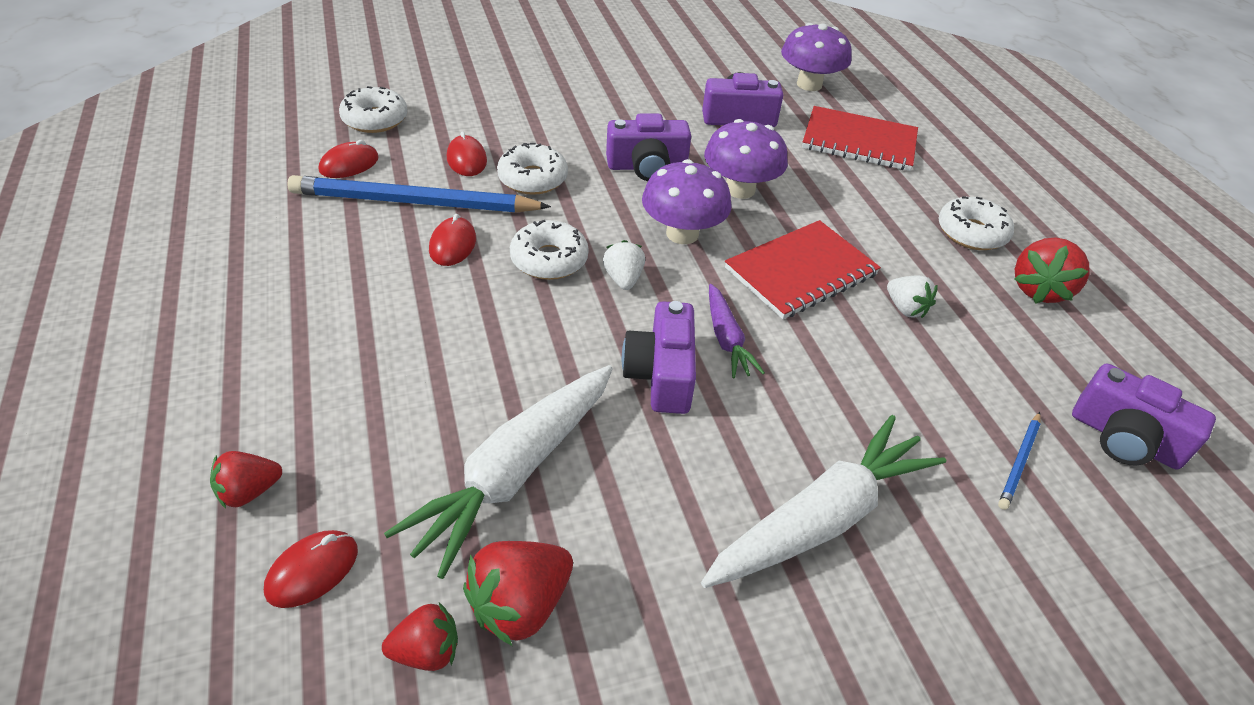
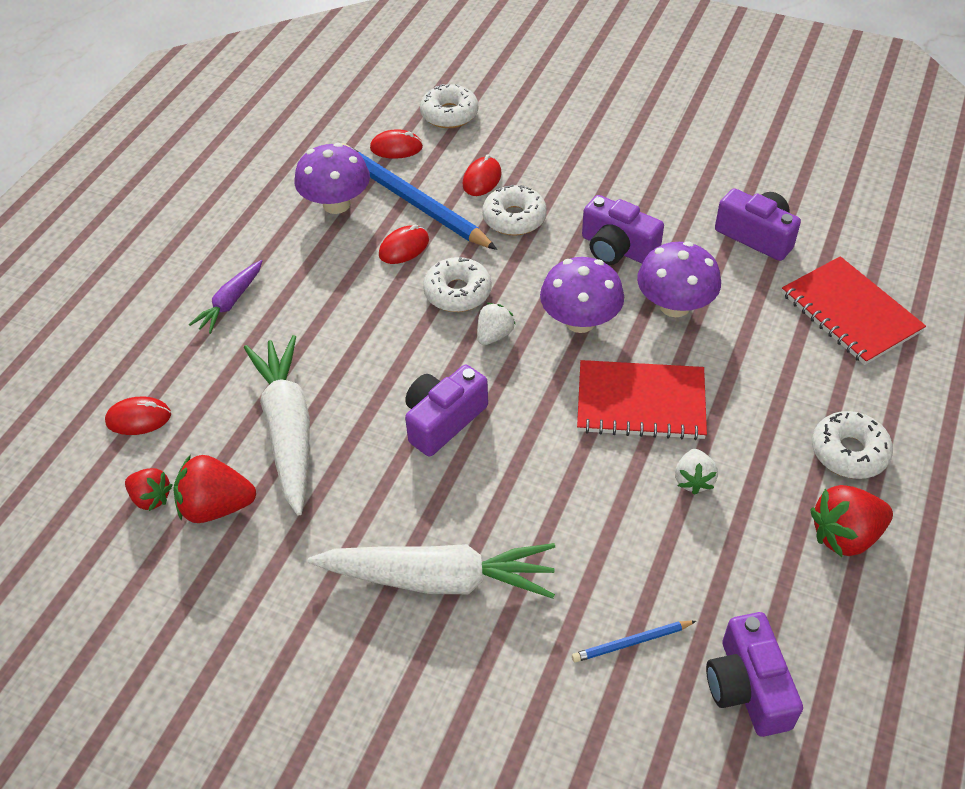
camera: 45 degrees right, 5 degrees up
(249, 491) = (147, 354): red strawberry -> none
(515, 473) = (288, 429): white carrot -> white carrot turned 90 degrees clockwise
(726, 339) = (518, 422): purple carrot -> purple carrot (230, 302)
(809, 84) = (874, 231): purple mushroom -> purple mushroom (336, 204)

